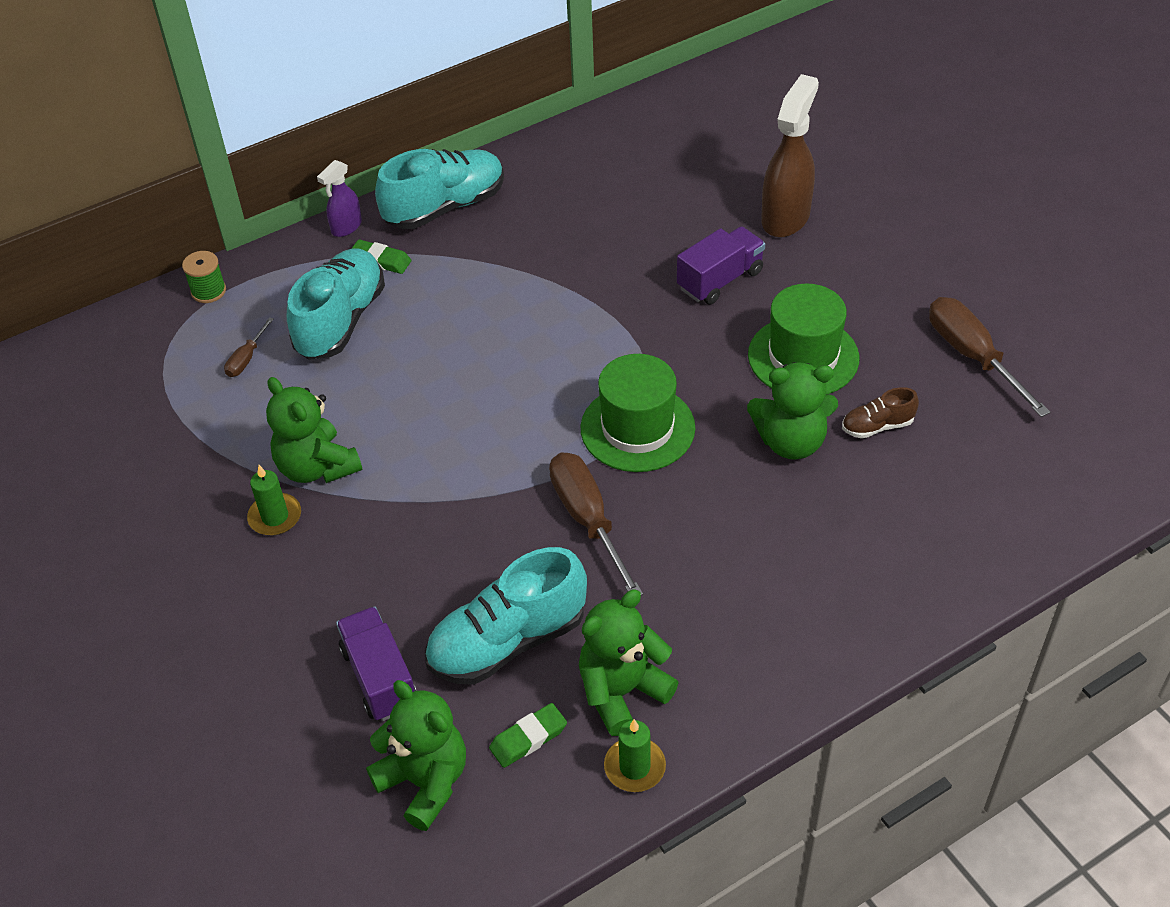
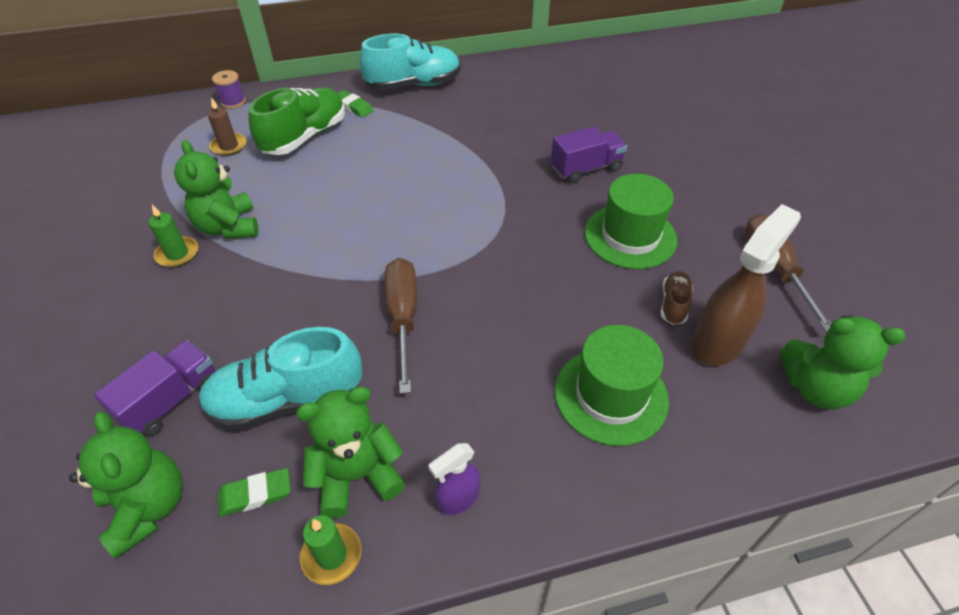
camera: 15 degrees right, 0 degrees up
(208, 291) = (233, 101): green spool -> purple spool
(246, 359) = (229, 146): brown screwdriver -> brown candle
(341, 321) = (305, 137): turquoise shoe -> green shoe
(346, 227) = (343, 83): purple spray bottle -> purple spray bottle (458, 498)
(379, 677) = (171, 400): purple truck -> purple truck turned 45 degrees clockwise
(637, 428) = (476, 257): green hat -> green hat (611, 395)
(786, 217) = (653, 138): brown spray bottle -> brown spray bottle (718, 342)
(791, 442) = (595, 298): green teddy bear -> green teddy bear (816, 388)
(877, 426) = (673, 304): brown shoe -> brown shoe turned 105 degrees clockwise

